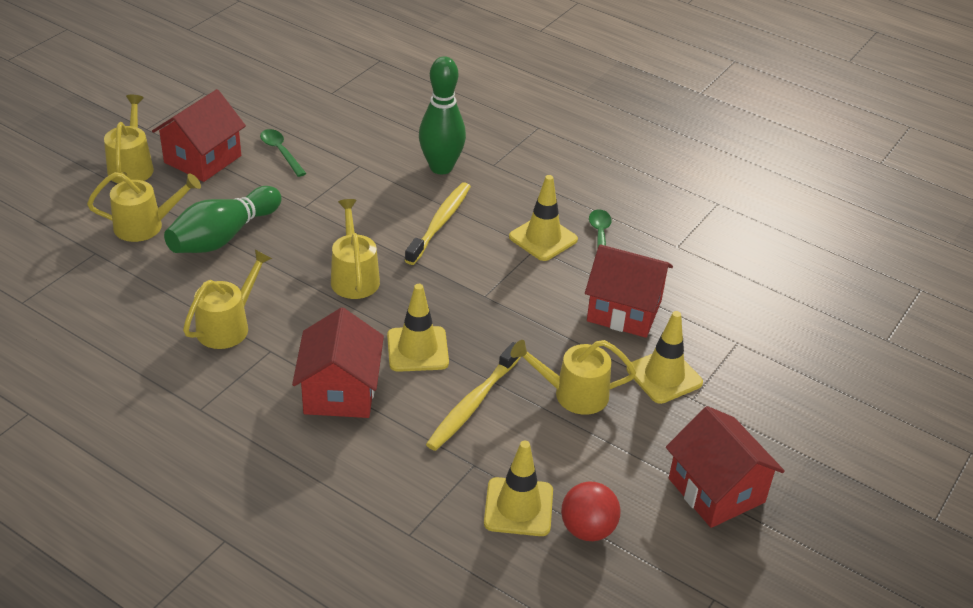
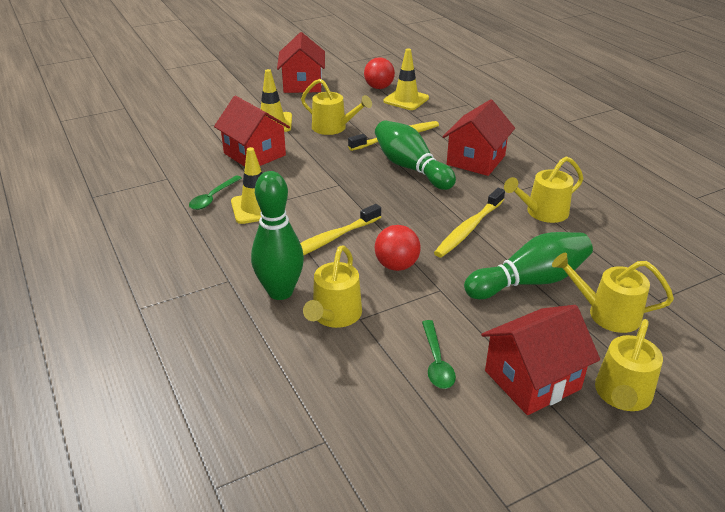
camera: 150 degrees left, 5 degrees down
(304, 279) = (469, 228): none -> yellow toothbrush
(354, 277) = (428, 220): yellow watering can -> yellow watering can (334, 315)
(357, 217) = (396, 265): none -> red ball
(417, 349) = (411, 168): yellow traffic cone -> green bowling pin

